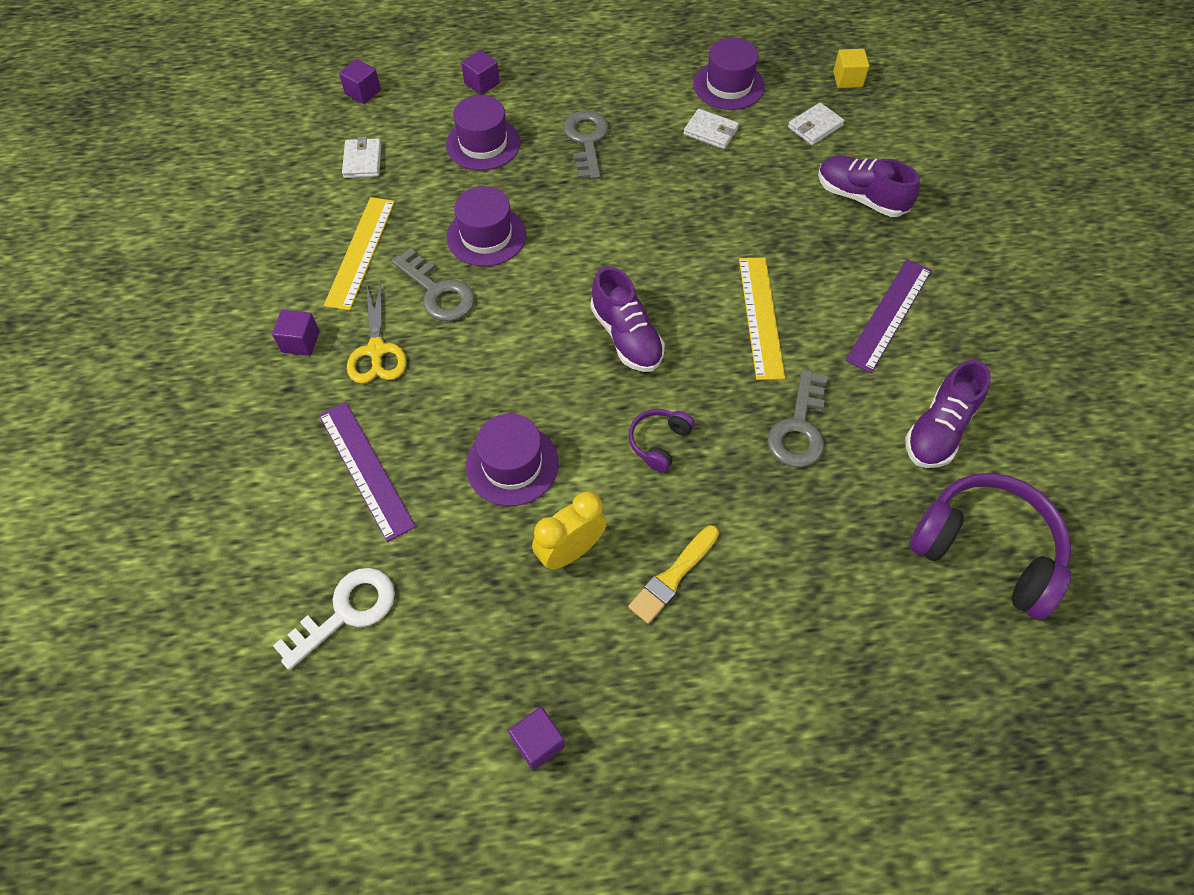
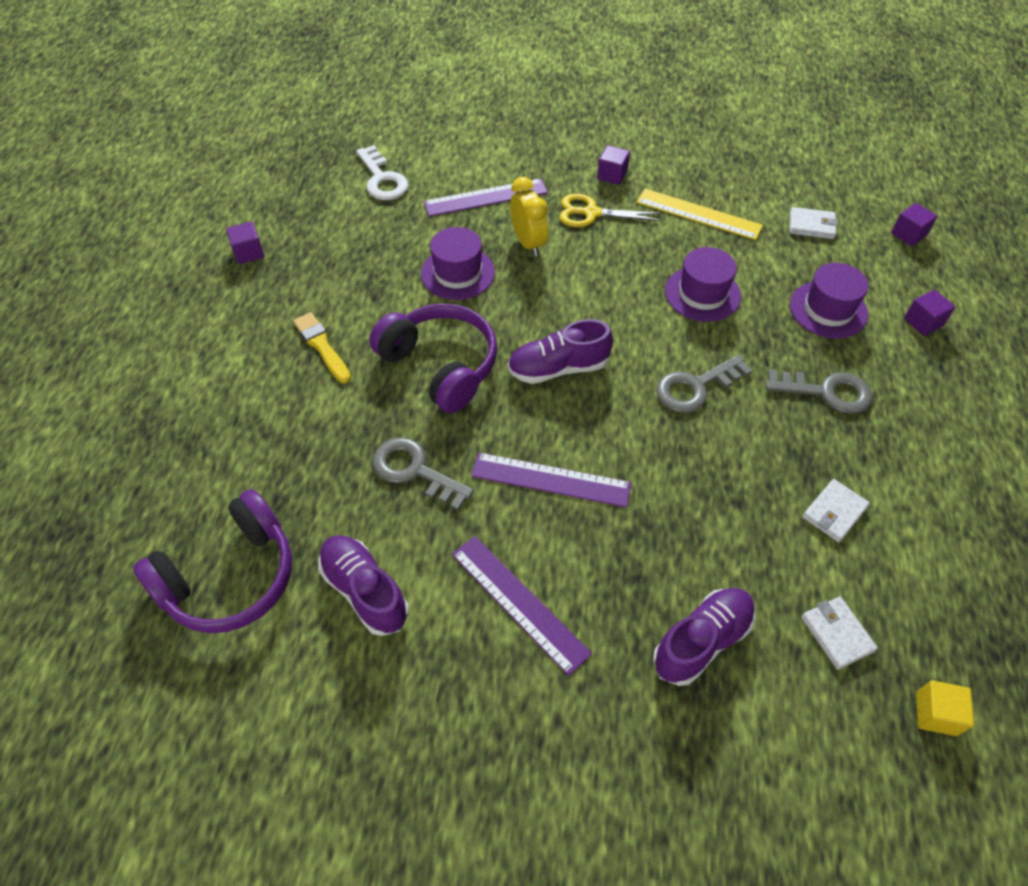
camera: 105 degrees right, 5 degrees down
(438, 292) = (643, 254): grey key -> grey key (695, 387)
(570, 551) = (371, 292): yellow clock -> yellow clock (528, 243)
(659, 442) = (441, 365): purple headphones -> purple headphones, size x2.09
(728, 85) = (921, 556): purple hat -> none
(760, 317) = (551, 479): yellow ruler -> purple ruler

